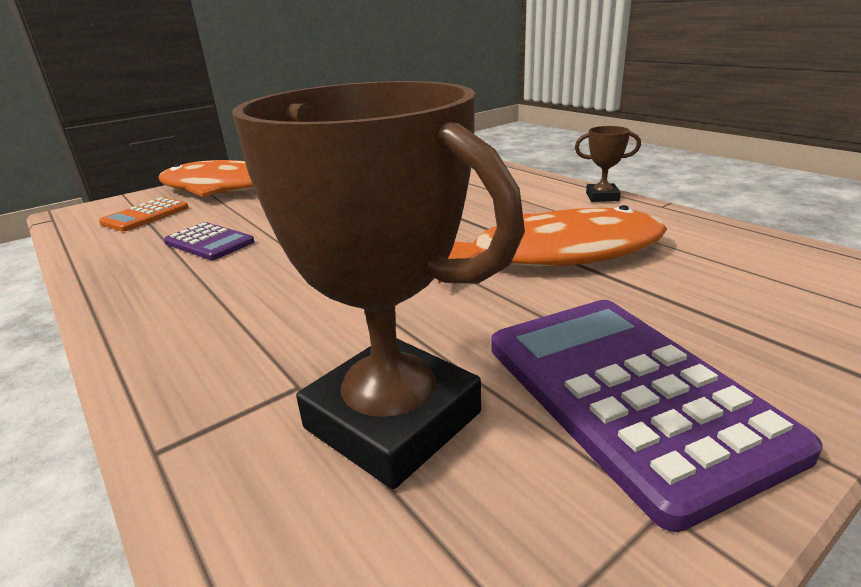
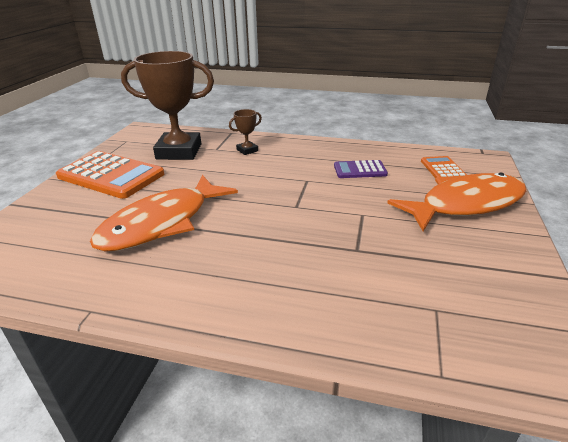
camera: 140 degrees right, 5 degrees up
(602, 197) = (150, 306): brown trophy -> brown trophy (247, 150)
(628, 394) = (111, 175): purple calculator -> orange calculator

